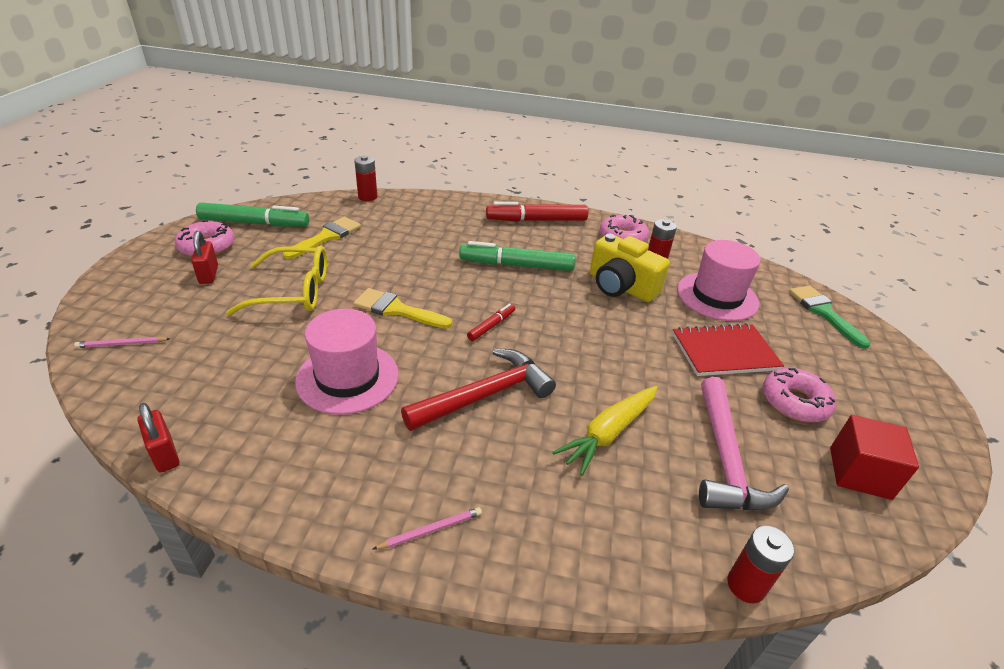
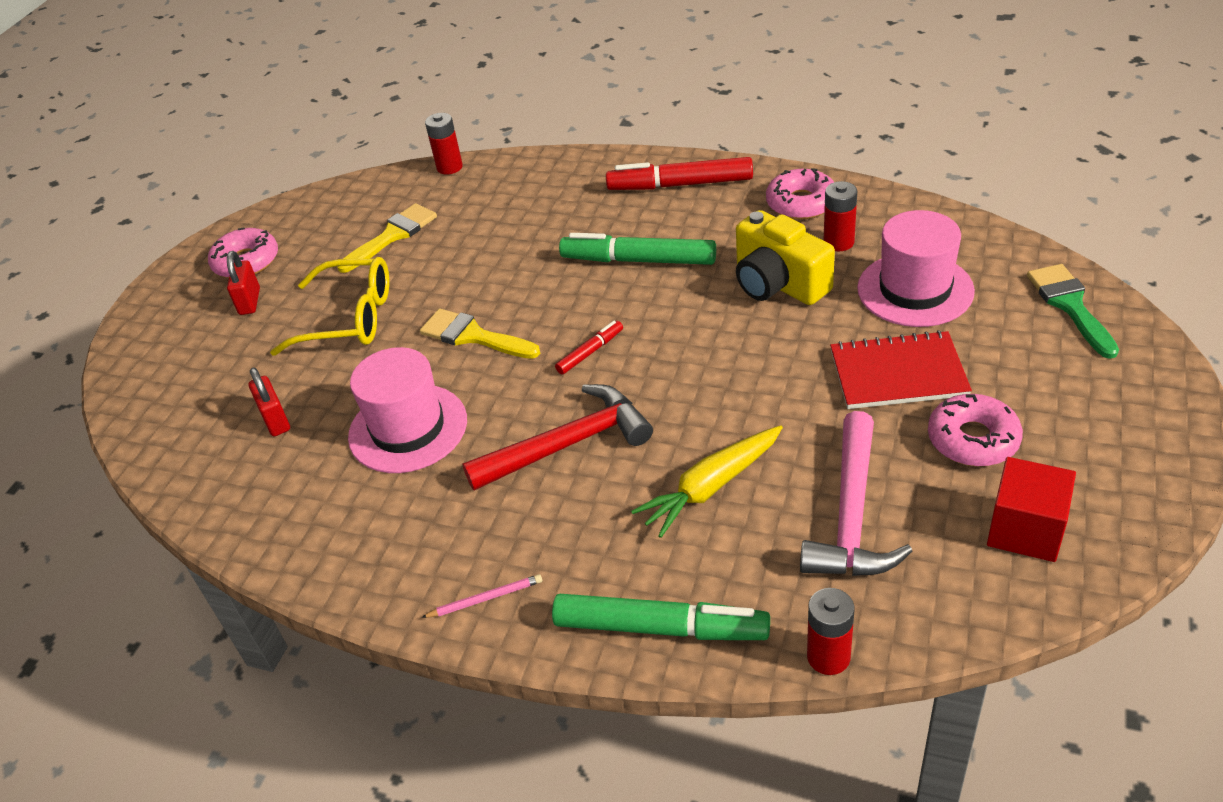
camera: 15 degrees right, 5 degrees up
(122, 344) = (159, 398): pink pencil -> none
(164, 454) = (212, 522): red padlock -> red padlock (275, 420)
(255, 223) = (303, 222): green marker -> green marker (660, 627)

